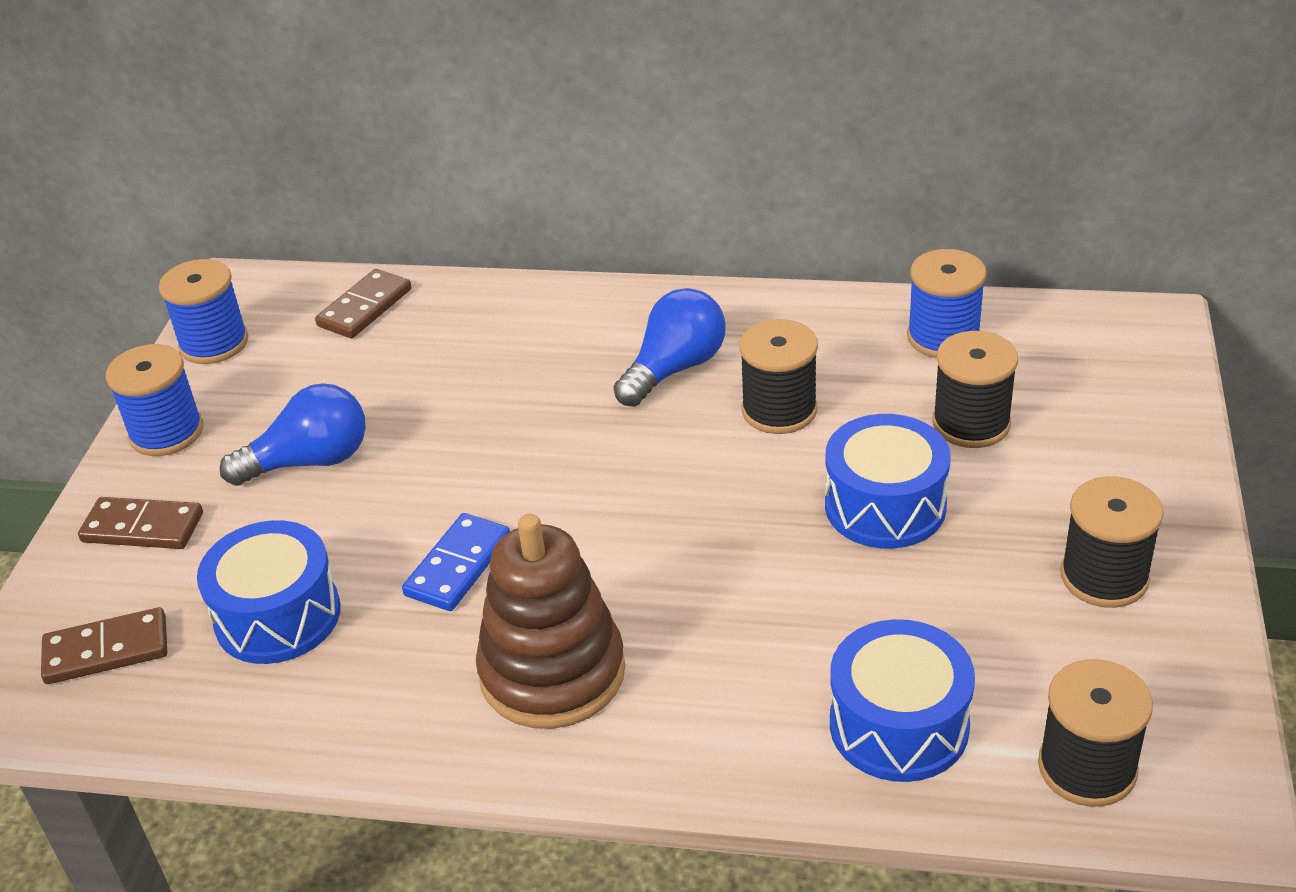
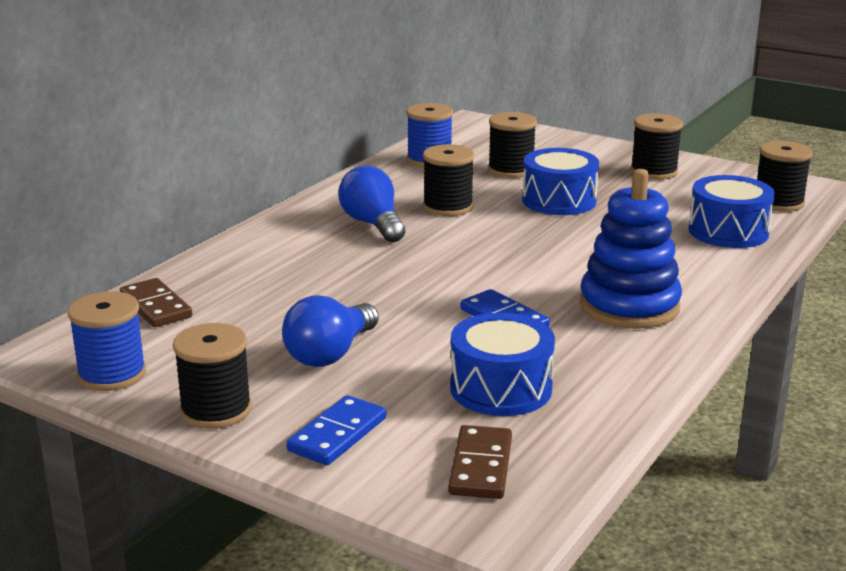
camera: 70 degrees left, 15 degrees down
(142, 528) = (337, 434): brown domino -> blue domino
(166, 432) = (216, 410): blue spool -> black spool
(310, 461) = (330, 354): blue light bulb -> blue light bulb turned 150 degrees counterclockwise
(552, 672) = (629, 306): brown stacking toy -> blue stacking toy

